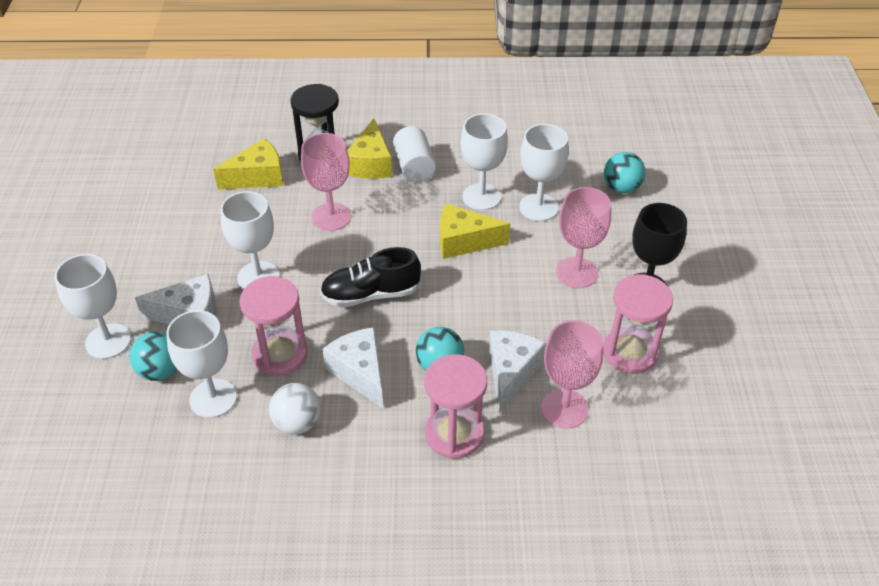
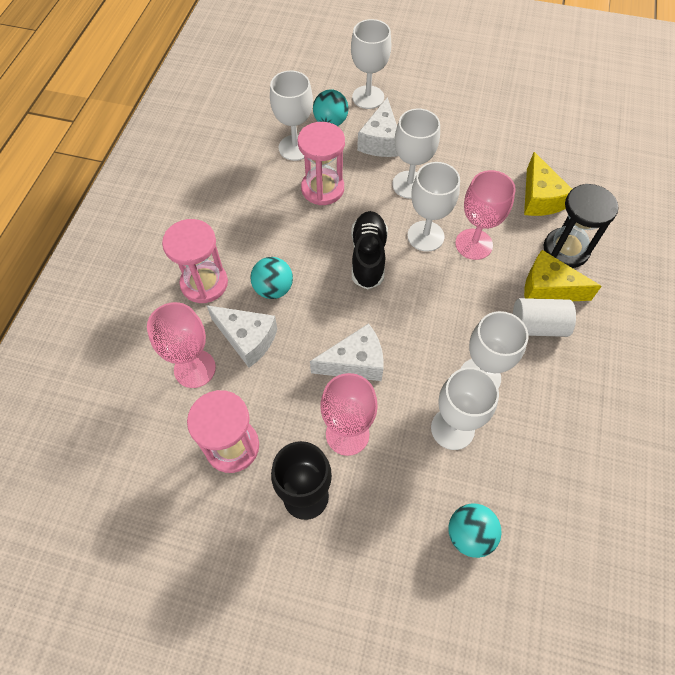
camera: 105 degrees right, 15 degrees up
(297, 423) = (254, 191): white ball -> none
(330, 253) = (425, 236): none -> white goblet
(360, 372) = (286, 234): white cheese -> white cheese (355, 362)
(464, 242) = (416, 343): yellow cheese -> none

